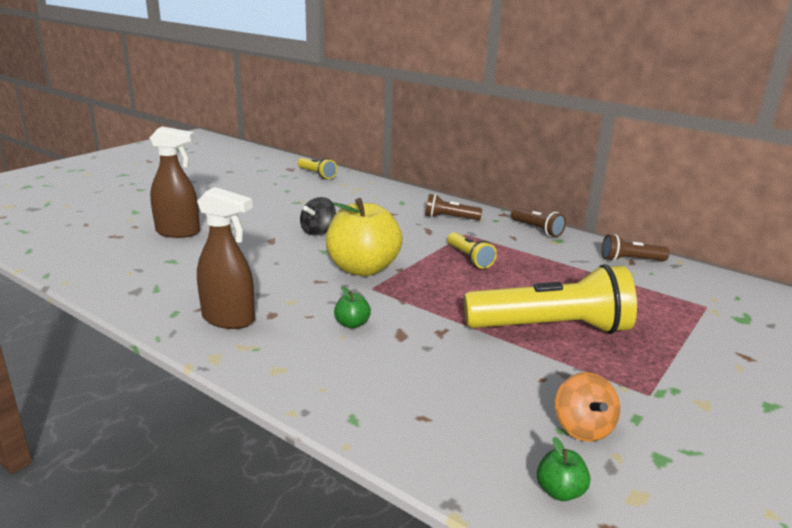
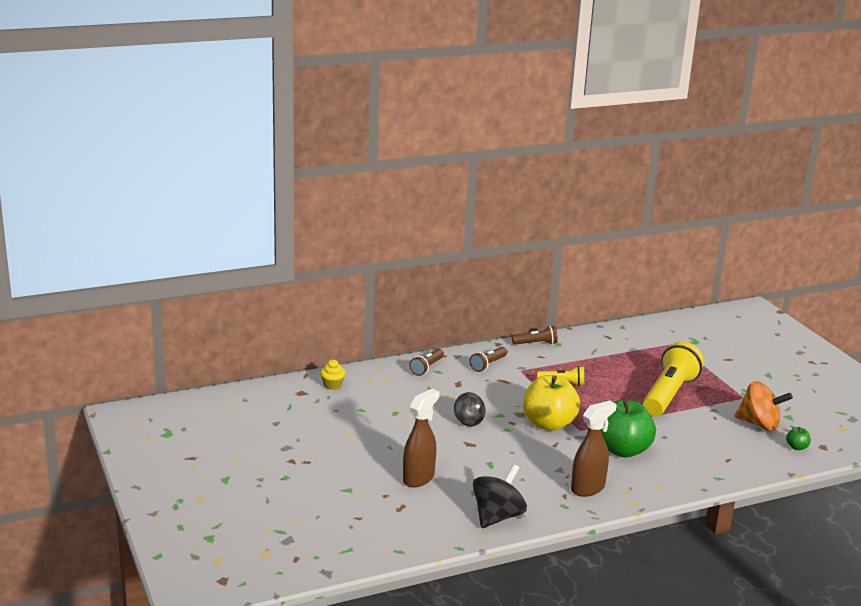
camera: 60 degrees left, 0 degrees up
(123, 281) = (497, 517): none -> black spinning top
(317, 174) = (332, 385): yellow flashlight -> yellow cupcake
(352, 324) = (622, 450): green apple -> green apple, size x2.44
(582, 428) = (759, 424): orange spinning top -> orange spinning top, size x1.55
(630, 260) = (606, 336): brown flashlight -> brown flashlight (426, 368)

